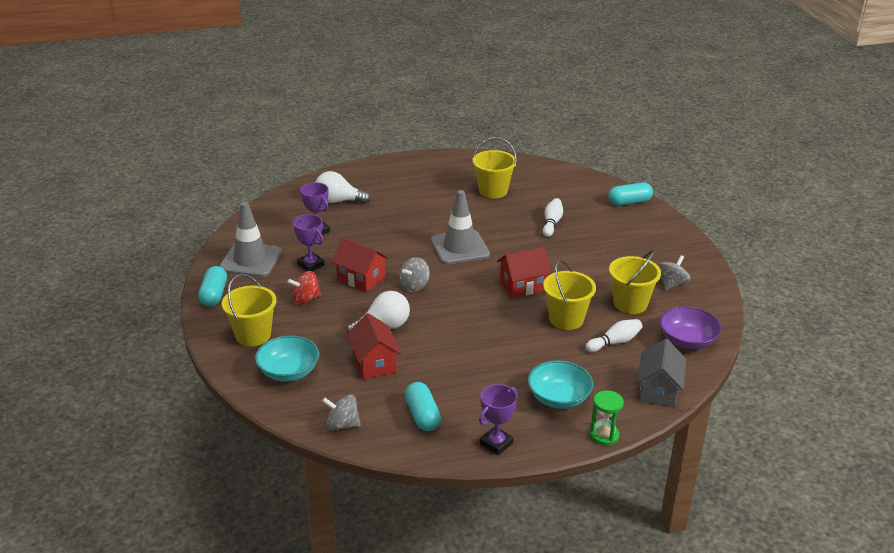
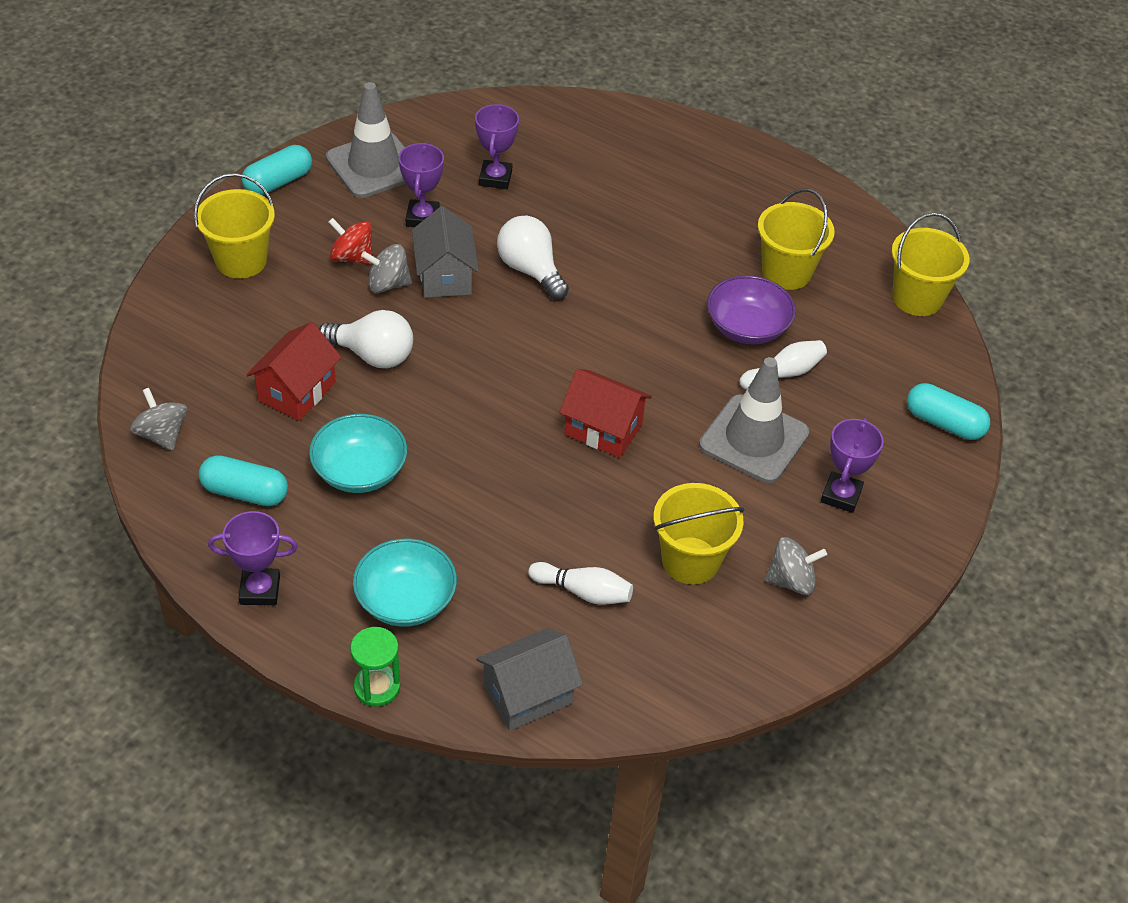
camera: 45 degrees right, 15 degrees up
(288, 372) = (208, 331): turquoise bowl -> turquoise bowl (359, 471)
(338, 201) = (579, 154): white light bulb -> white light bulb (530, 270)
(361, 278) = (445, 276): red house -> grey house
(414, 286) = (484, 330): grey spinning top -> grey spinning top (388, 284)
(422, 415) = (245, 492): turquoise capsule -> turquoise capsule turned 75 degrees clockwise
(459, 248) = (614, 321): grey traffic cone -> grey traffic cone (754, 439)
(566, 319) = (579, 514): yellow bucket -> yellow bucket (917, 298)
(639, 247) = (841, 495): none -> purple trophy
(687, 340) = (673, 668): purple bowl -> purple bowl (747, 327)

